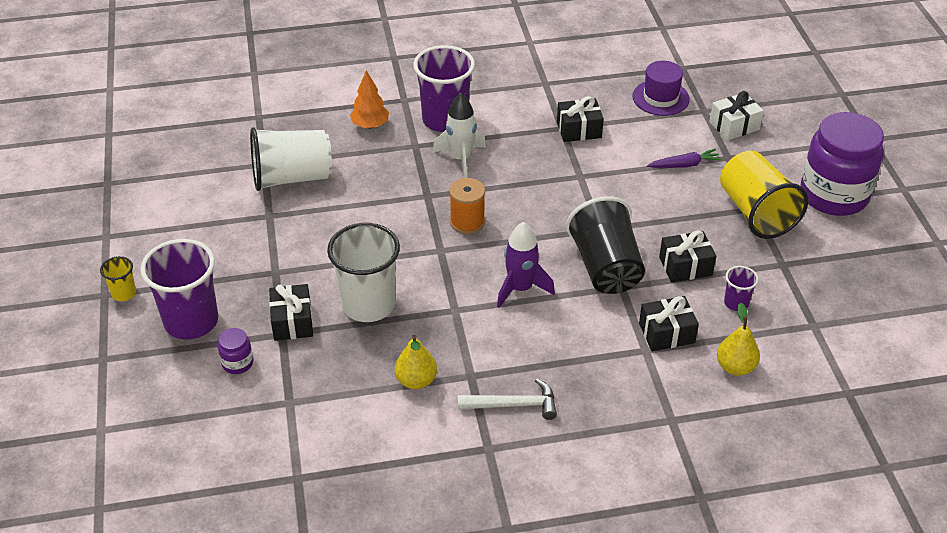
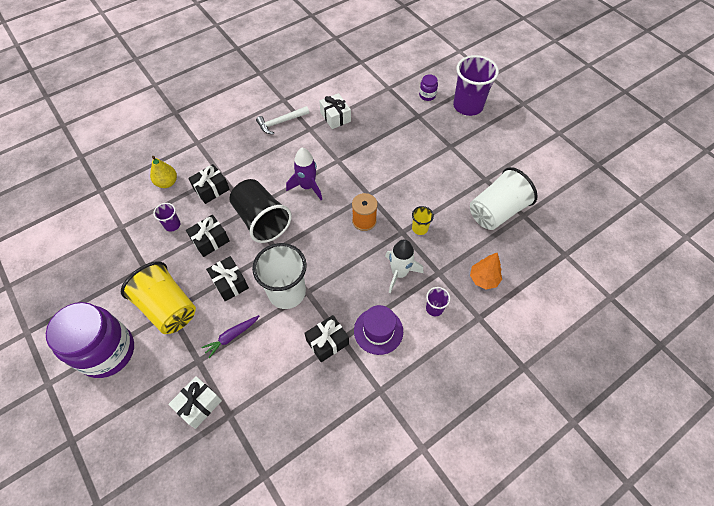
camera: 155 degrees right, 15 degrees up
(124, 293) = (515, 107): yellow cup -> yellow cup (420, 228)
(292, 322) = (418, 123): black gift -> black gift (230, 283)
(368, 304) = (386, 146): white cup -> white cup (287, 292)
(416, 380) = (335, 117): yellow pear -> white gift
(445, 120) = (434, 308): purple cup -> purple cup, size x0.46
(660, 98) = (272, 416): purple hat -> purple hat (378, 331)

